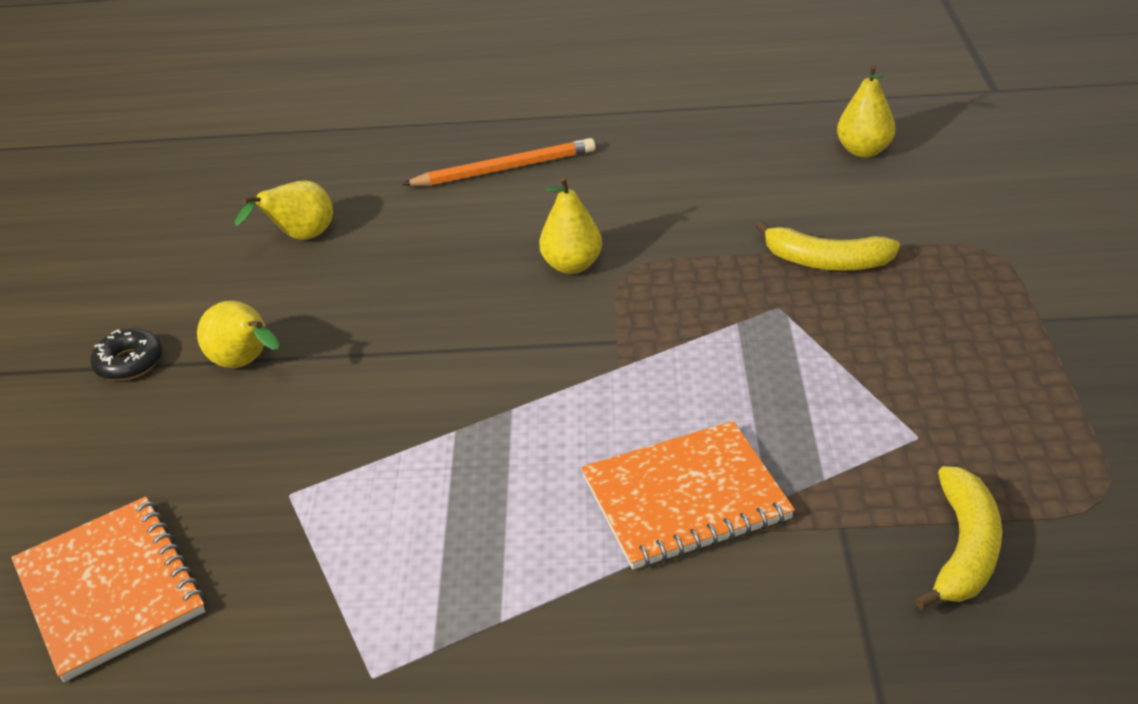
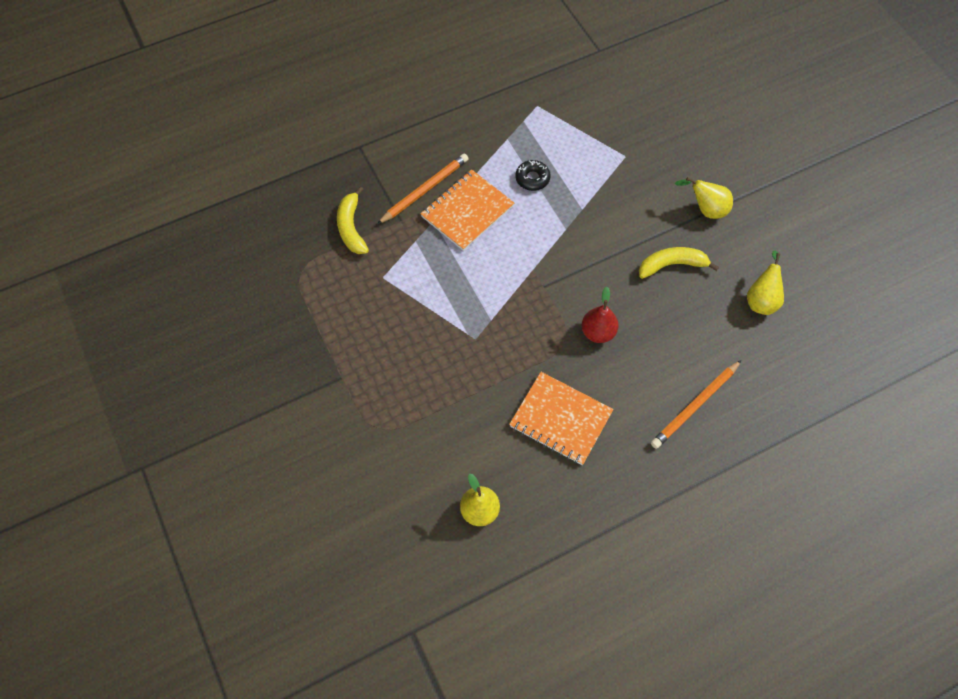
camera: 150 degrees right, 25 degrees up
(110, 589) = (654, 99): orange notebook -> orange notebook (560, 419)
(129, 362) = (760, 190): black donut -> black donut (532, 178)
(572, 265) = (598, 332): yellow pear -> red pear
(760, 571) = (424, 190): none -> orange pencil
(826, 261) = (464, 385): yellow banana -> yellow banana (672, 265)

